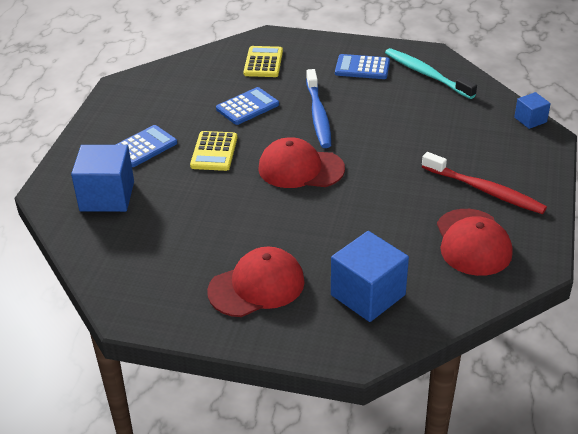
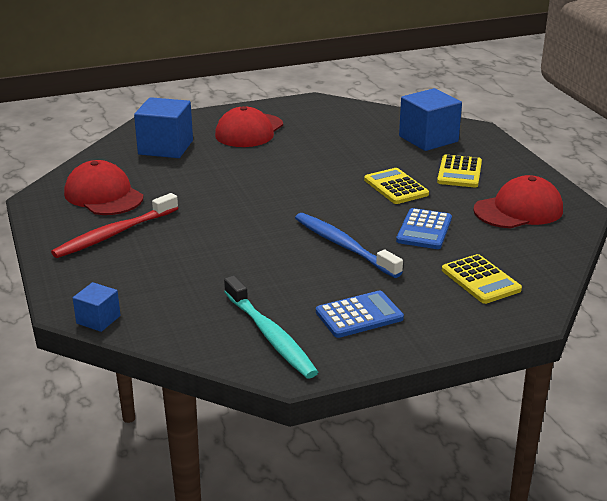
camera: 145 degrees right, 10 degrees down
(144, 147) = (459, 172): blue calculator -> yellow calculator
(300, 168) = (303, 199): red cap -> red cap (518, 210)
(426, 74) = (270, 335): turquoise toothbrush -> turquoise toothbrush turned 45 degrees clockwise
(484, 190) = (114, 234): red toothbrush -> red toothbrush turned 45 degrees counterclockwise

